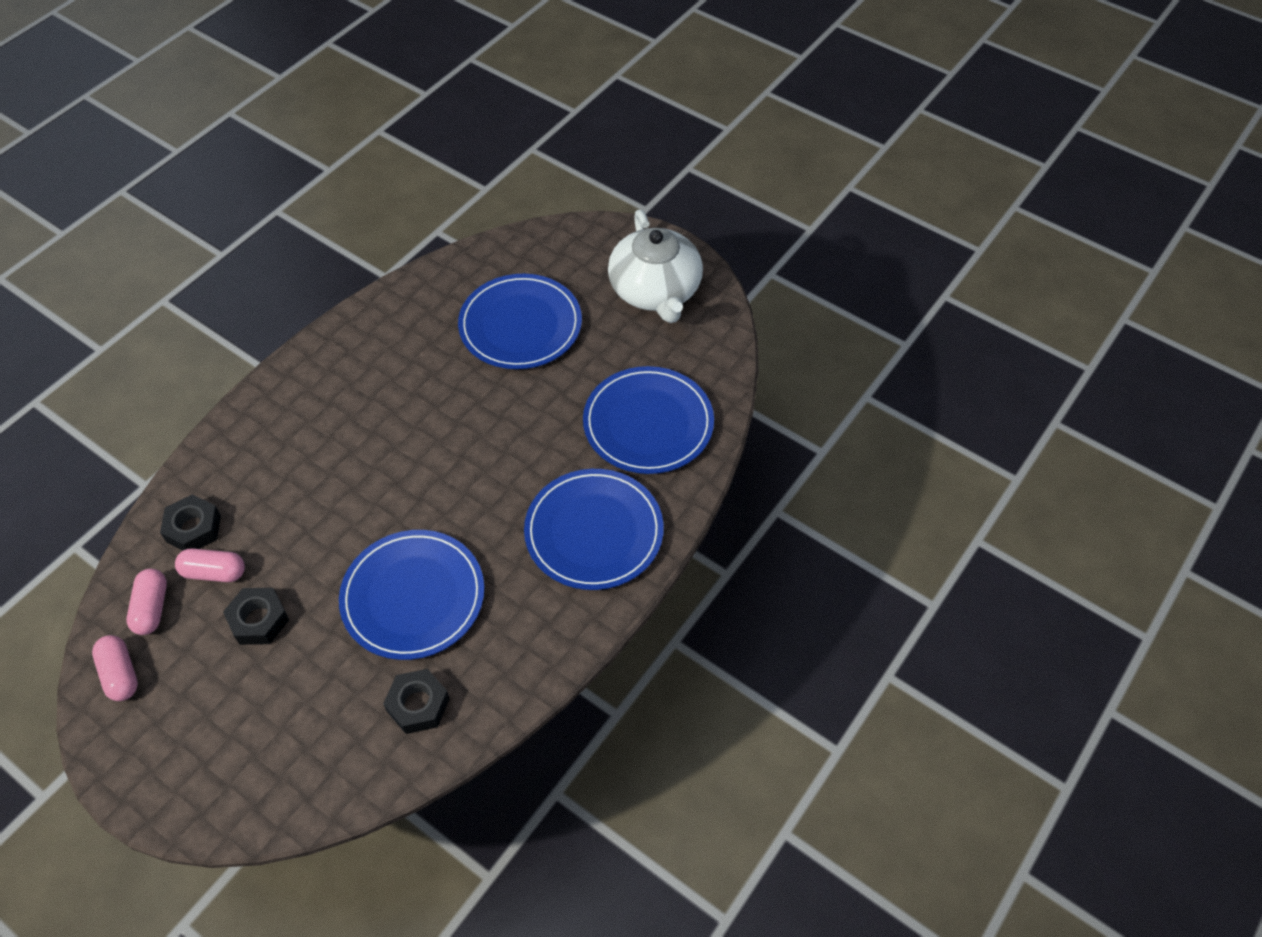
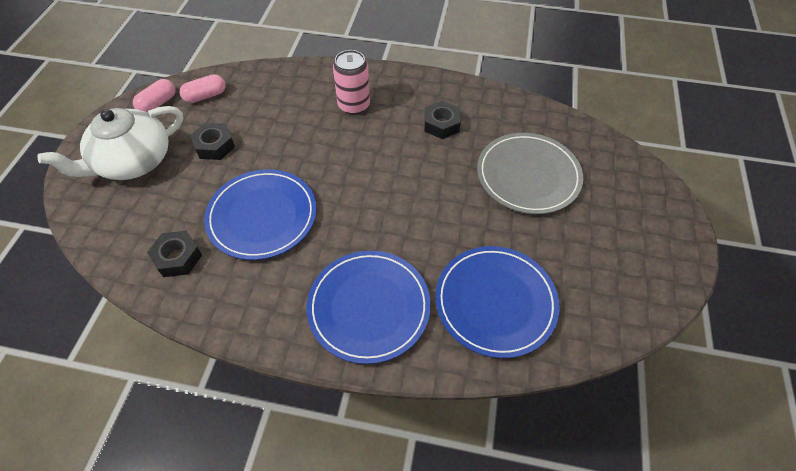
camera: 65 degrees right, 0 degrees up
(194, 528) = (267, 88): black nut -> black nut (441, 124)
(214, 572) = (240, 110): pink capsule -> none
(301, 442) = (354, 105): none -> pink can
(520, 325) = (528, 175): blue plate -> grey plate
(655, 290) = (633, 249): white teapot -> white teapot (133, 161)

